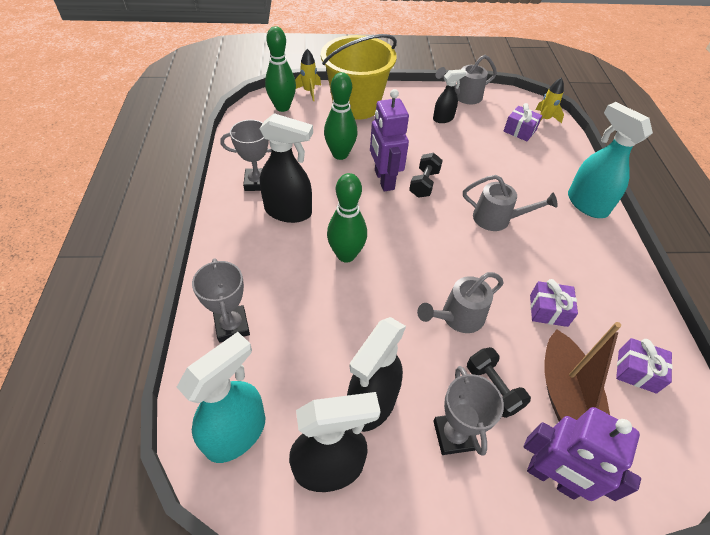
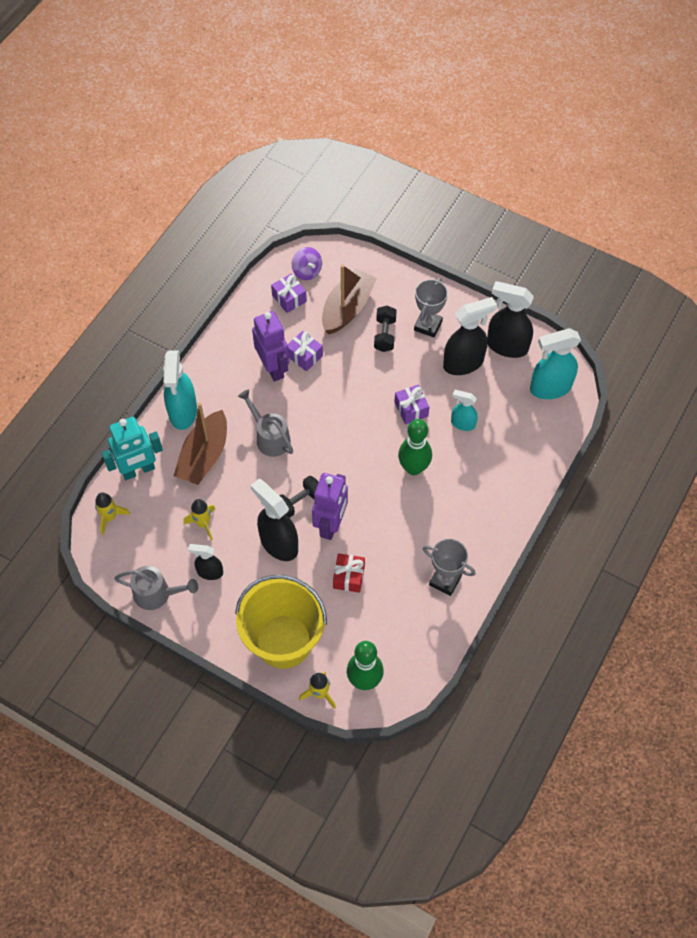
camera: 145 degrees left, 10 degrees up
(232, 326) = (525, 454): grey trophy -> none
(288, 212) = (435, 532): black spray bottle -> black spray bottle (278, 543)
(324, 324) = (462, 423): none -> turquoise spray bottle
(340, 154) = (349, 577): green bowling pin -> red gift
(457, 317) = (370, 383): grey watering can -> none
(479, 141) = (203, 524): none -> yellow rocket
(519, 131) = (150, 516): purple gift -> purple gift (411, 409)
(531, 181) = (204, 456): none -> brown boat
(552, 478) = (392, 283): purple robot -> purple robot (273, 368)
(563, 152) = (138, 470): none -> turquoise robot
(662, 425) = (307, 271): none -> purple spinning top

